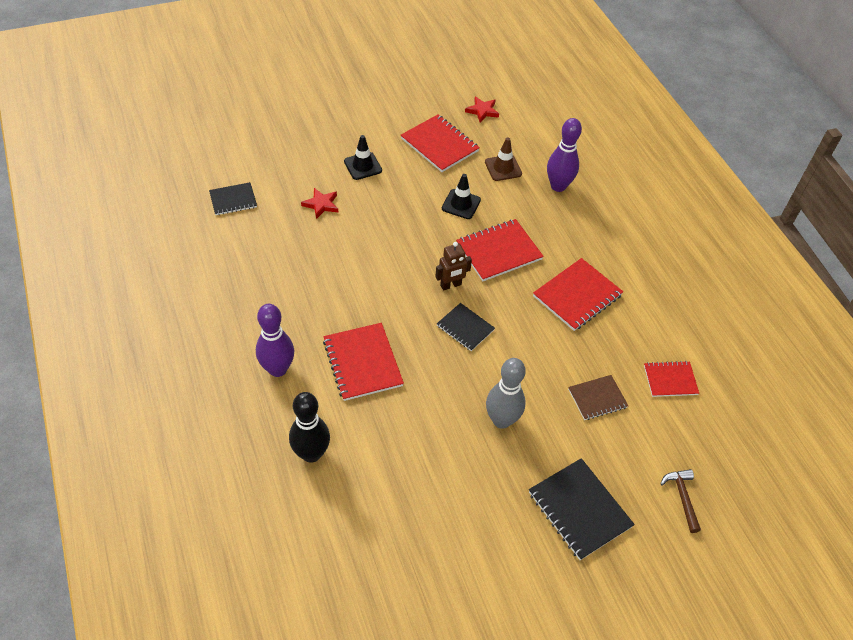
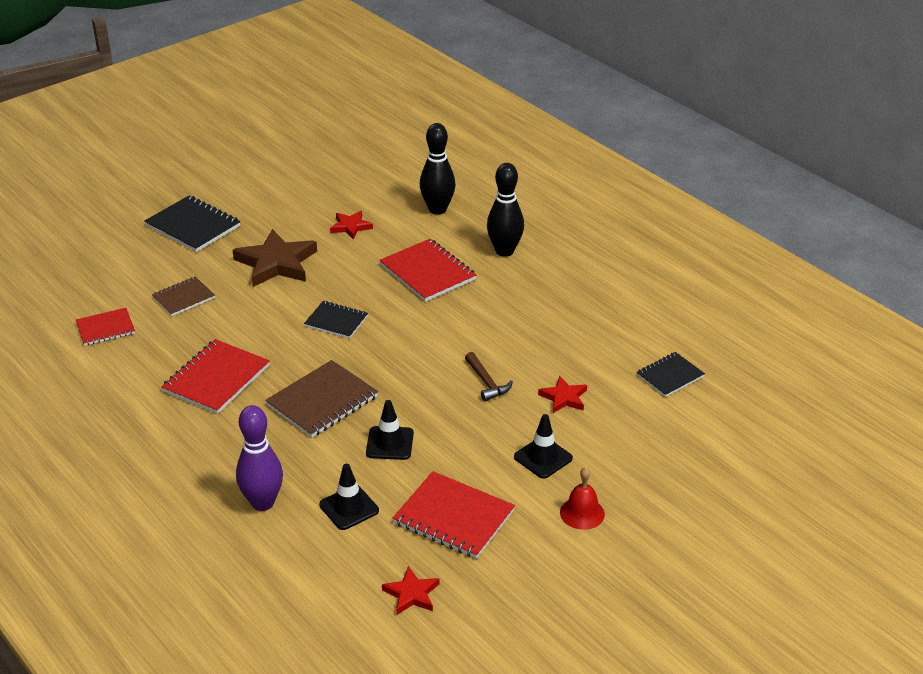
camera: 165 degrees right, 15 degrees down
(278, 369) = (504, 251): purple bowling pin -> black bowling pin
(360, 126) = (582, 513): none -> red bell
(412, 454) = (351, 227): none -> red star
(451, 285) = (367, 354): brown robot -> none
(499, 251) = (322, 401): red notebook -> brown notebook
(501, 420) = (276, 263): grey bowling pin -> brown star
(503, 168) = (349, 508): brown traffic cone -> black traffic cone
(682, 497) = (99, 251): brown hammer -> brown hammer (486, 382)

